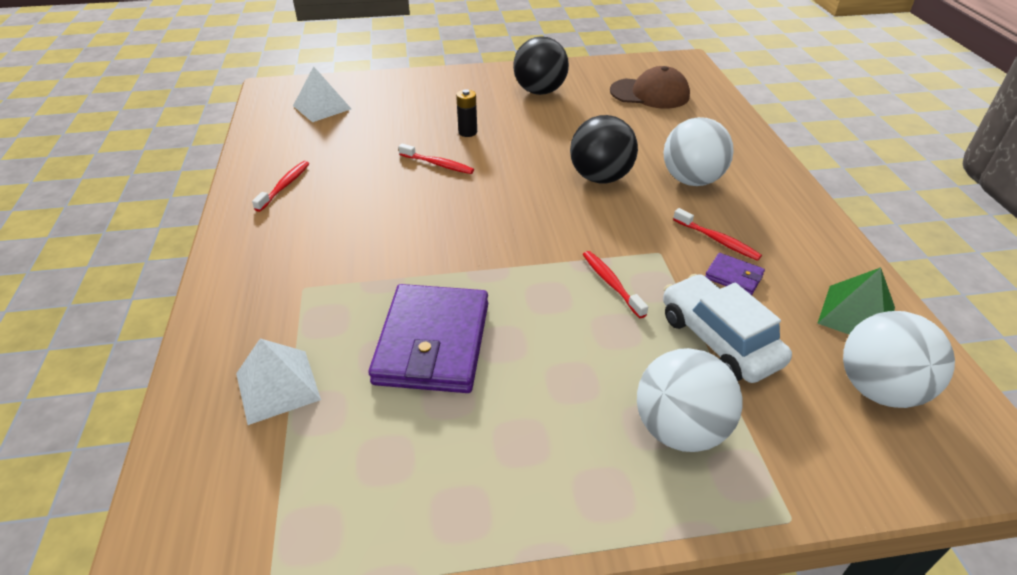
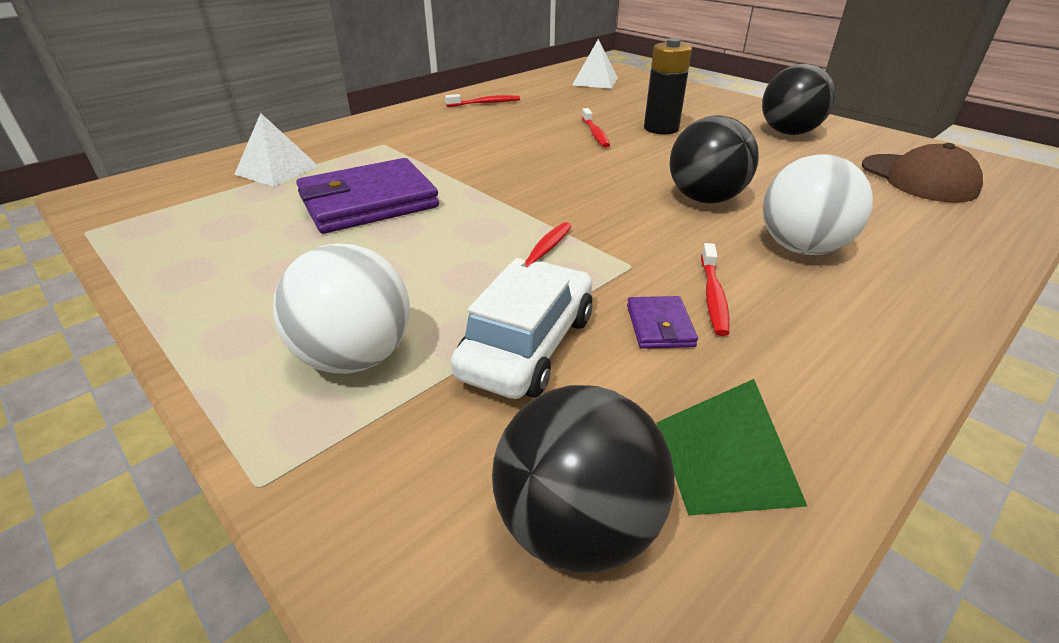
camera: 55 degrees right, 5 degrees down
(467, 132) = (661, 128): black battery -> black battery, size x1.71
(878, 389) = (577, 526): white ball -> black ball

